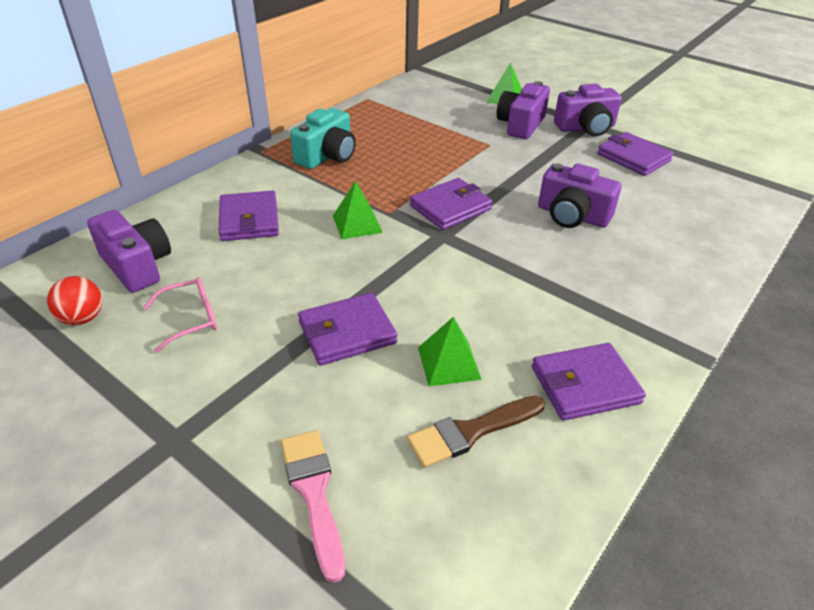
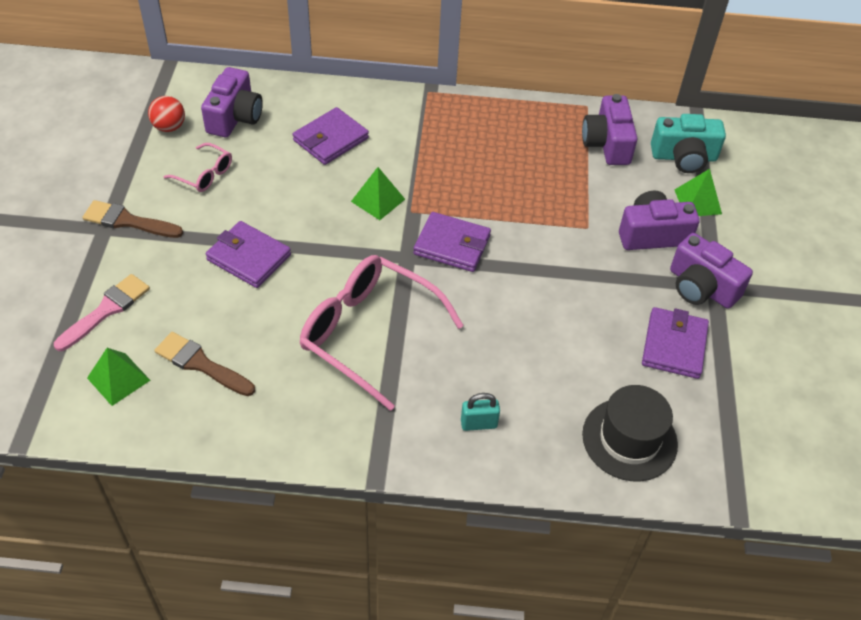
camera: 55 degrees right, 10 degrees up
(186, 412) = (128, 221): none -> brown brush
(327, 156) = (459, 133): turquoise camera -> turquoise camera (684, 157)
(449, 363) = (258, 325): green pyramid -> green pyramid (118, 379)
(518, 291) = (369, 334): none -> pink glasses
(572, 216) = (514, 332): purple camera -> purple camera (607, 144)
(585, 385) = (289, 412): purple wallet -> none
(663, 271) = (478, 424): none -> turquoise padlock
(714, 208) = (629, 439): none -> black hat

